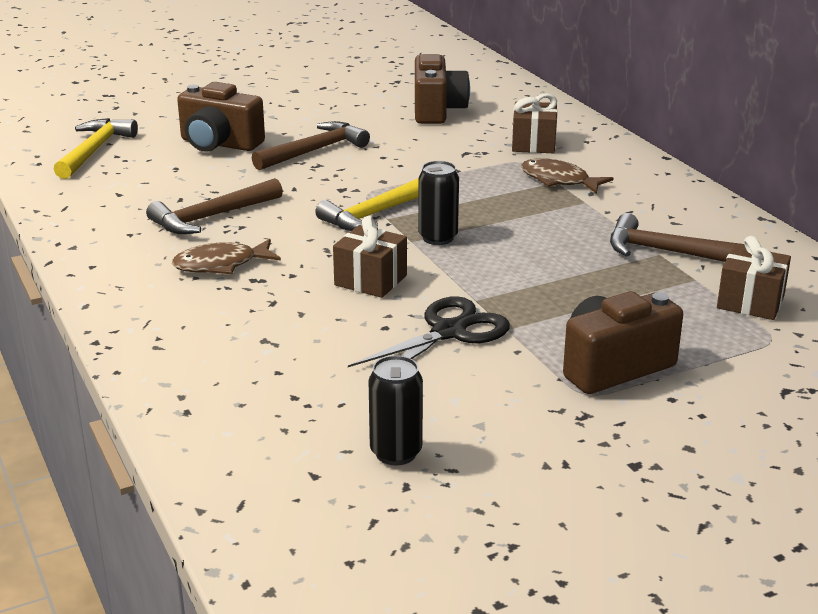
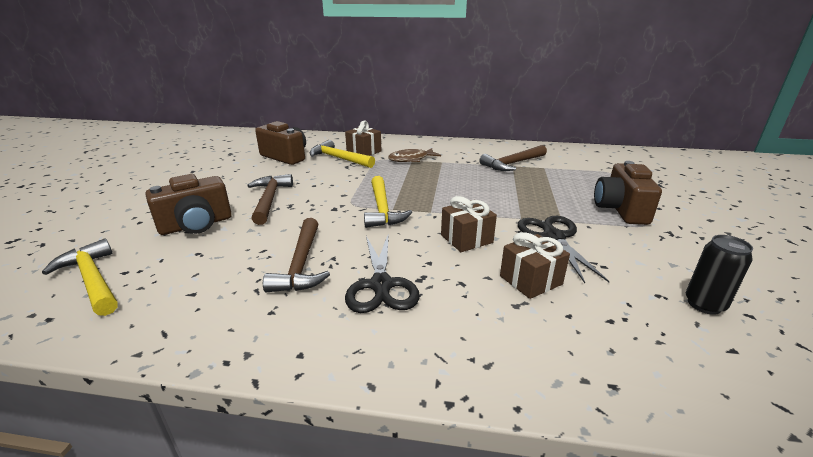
camera: 55 degrees left, 0 degrees up
(221, 265) = (381, 285): brown fish -> black scissors
(438, 238) = (435, 203): black can -> none
(483, 139) = (339, 158): none -> yellow hammer
(750, 302) = (574, 165): brown gift -> brown gift (530, 280)

